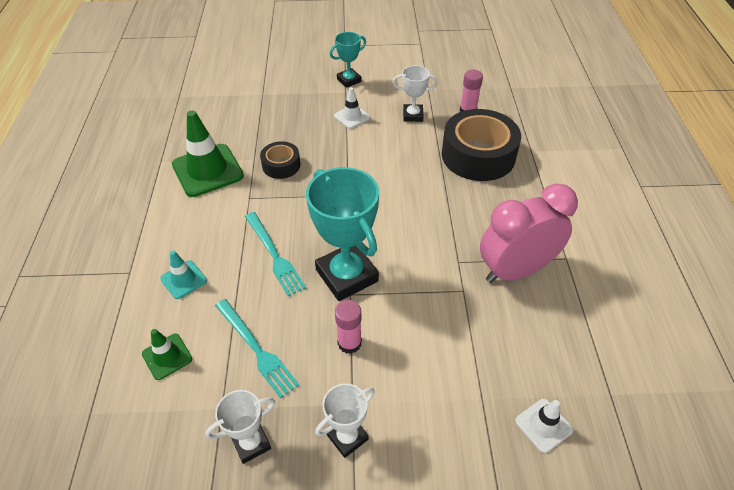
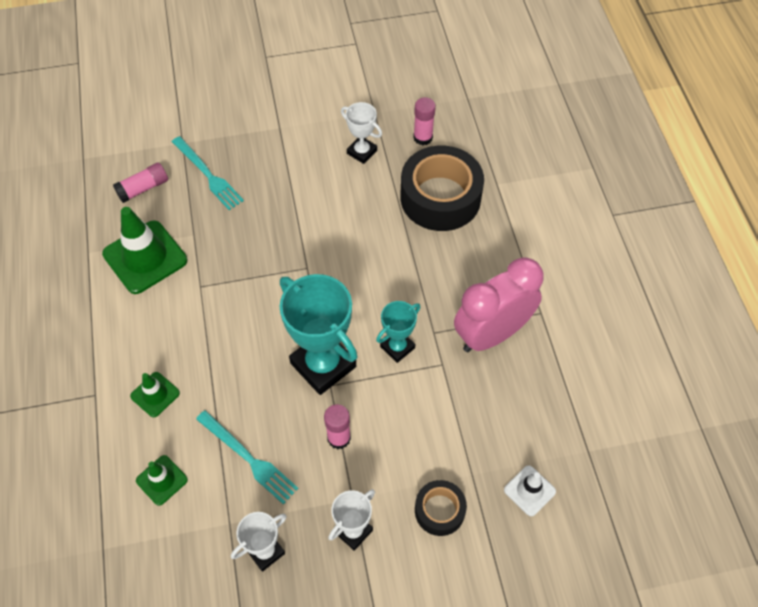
camera: 10 degrees left, 10 degrees up
(183, 279) = (155, 394): turquoise traffic cone -> green traffic cone
(221, 121) = (143, 188): none -> pink glue stick
(274, 255) = (243, 352): turquoise fork -> turquoise fork (208, 175)
(281, 165) = (226, 239): black tape -> black tape (439, 510)
(349, 80) = (280, 110): turquoise trophy -> turquoise trophy (397, 347)
(352, 117) = (293, 162): white traffic cone -> none
(413, 115) = (362, 152): white trophy -> white trophy turned 45 degrees clockwise

